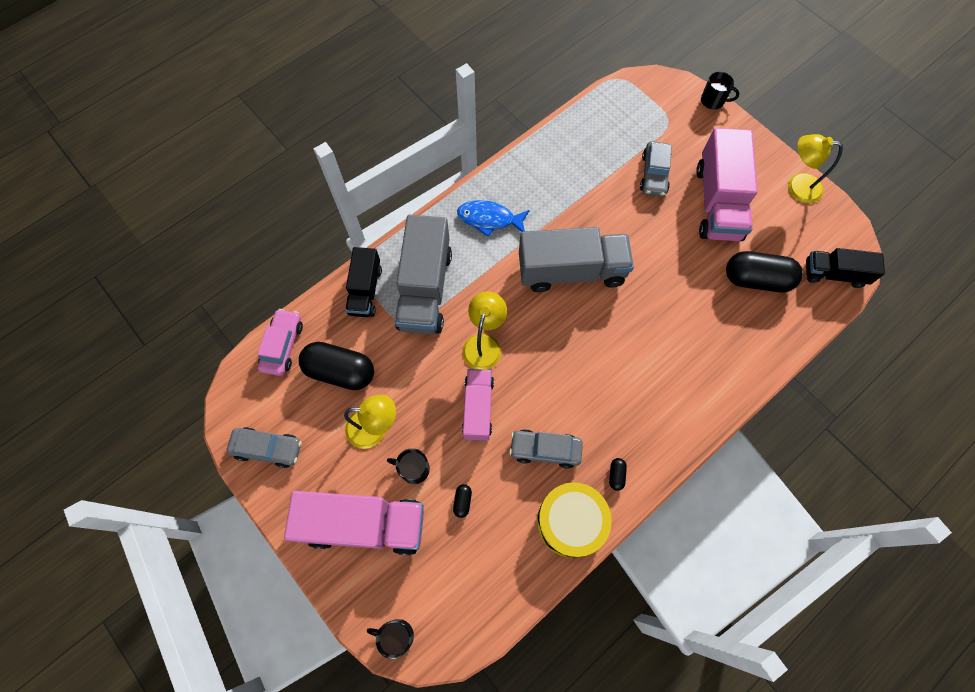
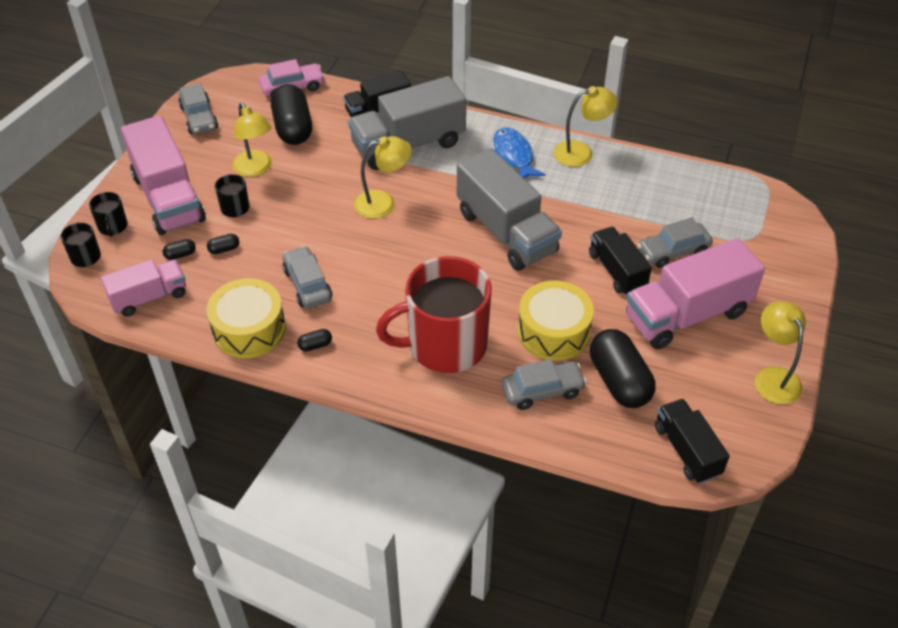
camera: 60 degrees right, 20 degrees down
(447, 544) = (180, 255): none -> black capsule
(478, 408) = (317, 224): pink truck -> pink truck (149, 297)
(516, 171) = (581, 152): none -> yellow lamp
(653, 220) = (617, 271): none -> black truck
(665, 377) = (445, 345): none -> red mug
(690, 295) = (553, 331): none -> yellow drum
(713, 101) = (815, 265): black mug -> black mug (112, 226)
(741, 334) = (542, 391): none -> grey car

